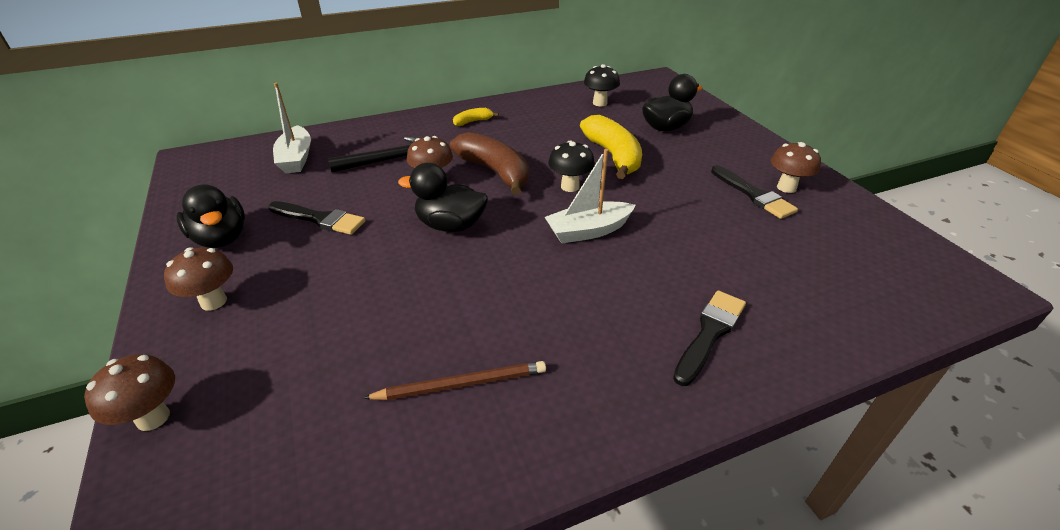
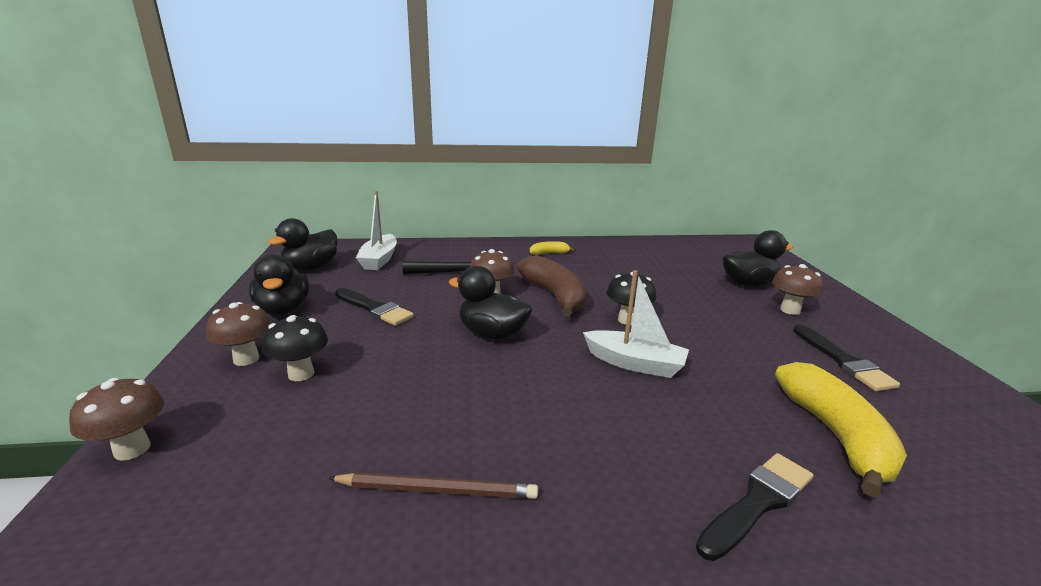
camera: 15 degrees right, 15 degrees down
(223, 181) = (311, 268): none -> black duck
(588, 231) = (635, 363): white boat -> white boat turned 150 degrees counterclockwise
(600, 103) = (681, 254): black mushroom -> black mushroom (301, 374)
(613, 156) = (682, 300): yellow banana -> yellow banana (835, 435)
(786, 187) = (887, 360): brown mushroom -> brown mushroom (790, 310)

